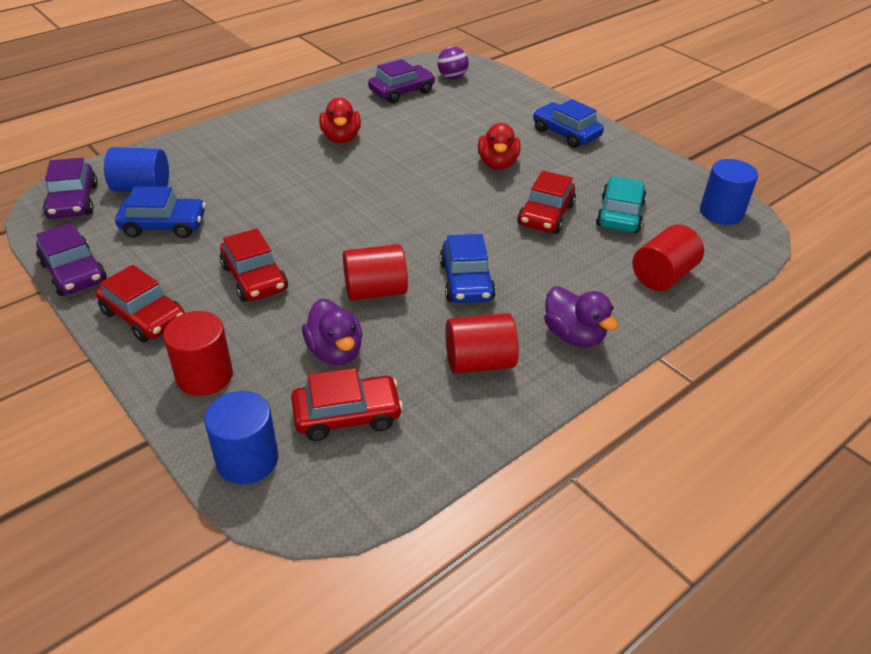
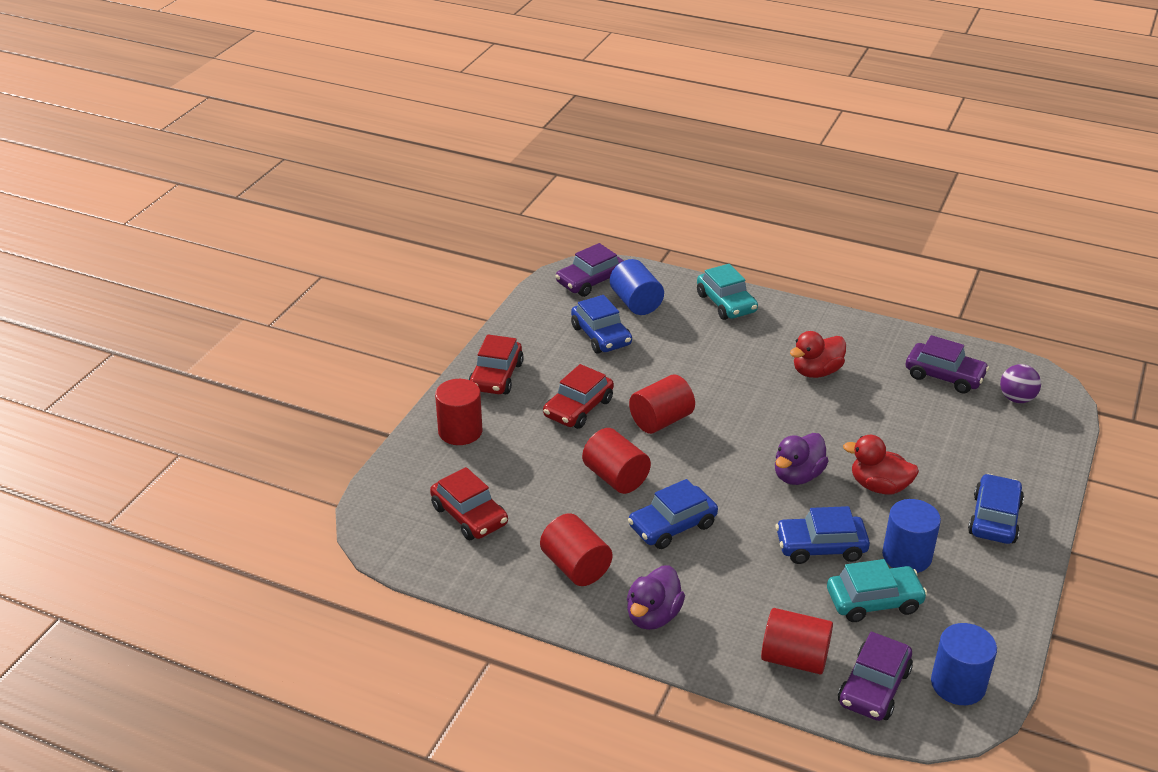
camera: 65 degrees right, 5 degrees down
(74, 272) = (515, 323): purple car -> purple car (874, 687)
(205, 144) = (726, 303): none -> turquoise car
(247, 460) = (400, 485): blue cylinder -> blue cylinder (906, 556)
(322, 236) = (661, 420): none -> red cylinder
(335, 352) = (529, 483): purple duck -> purple duck (797, 476)
(497, 163) = (879, 486): red duck -> red duck turned 45 degrees clockwise
(545, 215) = (820, 547): red car -> blue car

